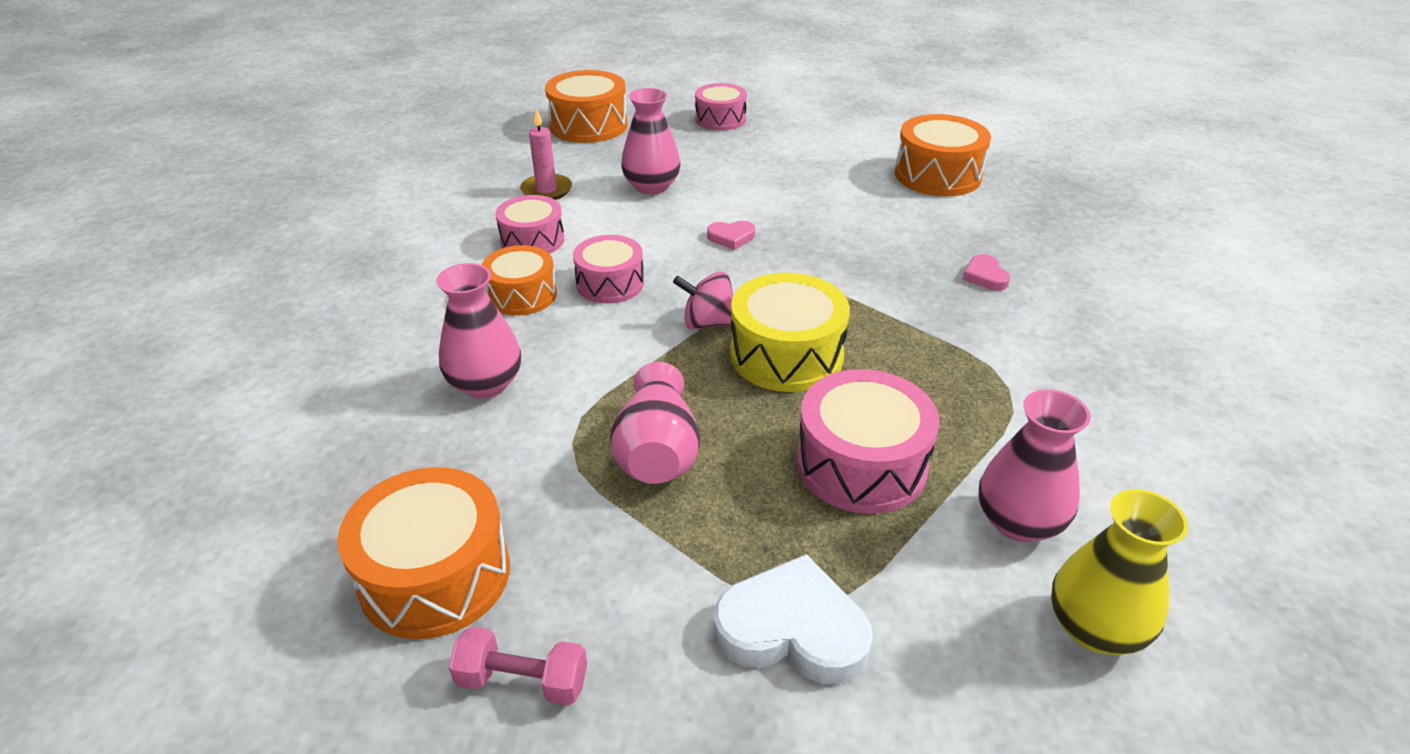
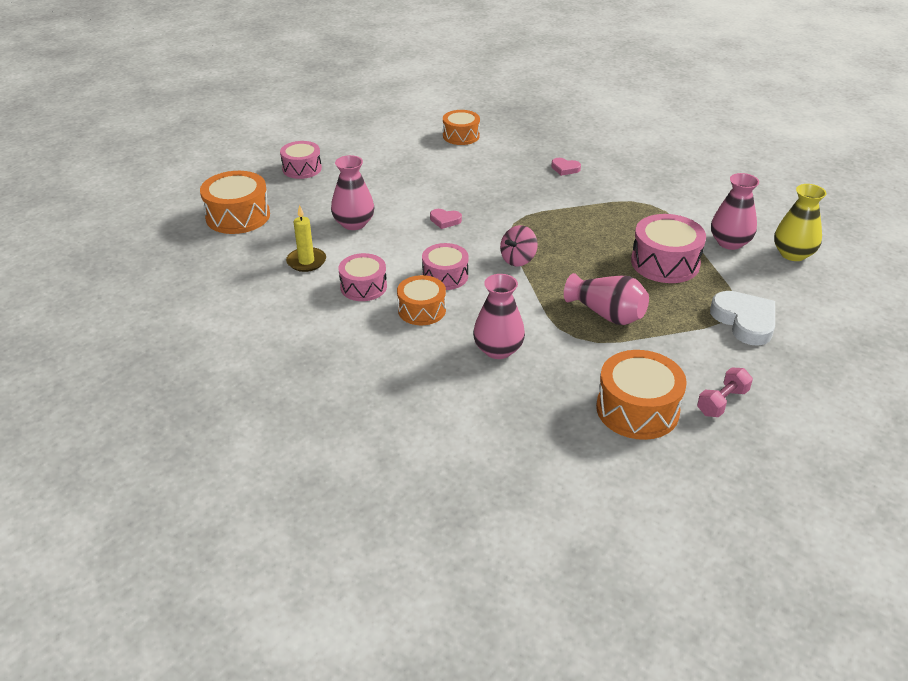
camera: 55 degrees left, 0 degrees up
(546, 190) = (306, 261): pink candle -> yellow candle
(731, 237) = (445, 220): pink heart -> pink heart turned 75 degrees clockwise
(786, 354) = (569, 248): yellow drum -> none
(792, 629) = (744, 321): white heart -> white heart turned 105 degrees clockwise
(937, 175) = (461, 136): orange drum -> orange drum, size x0.66

